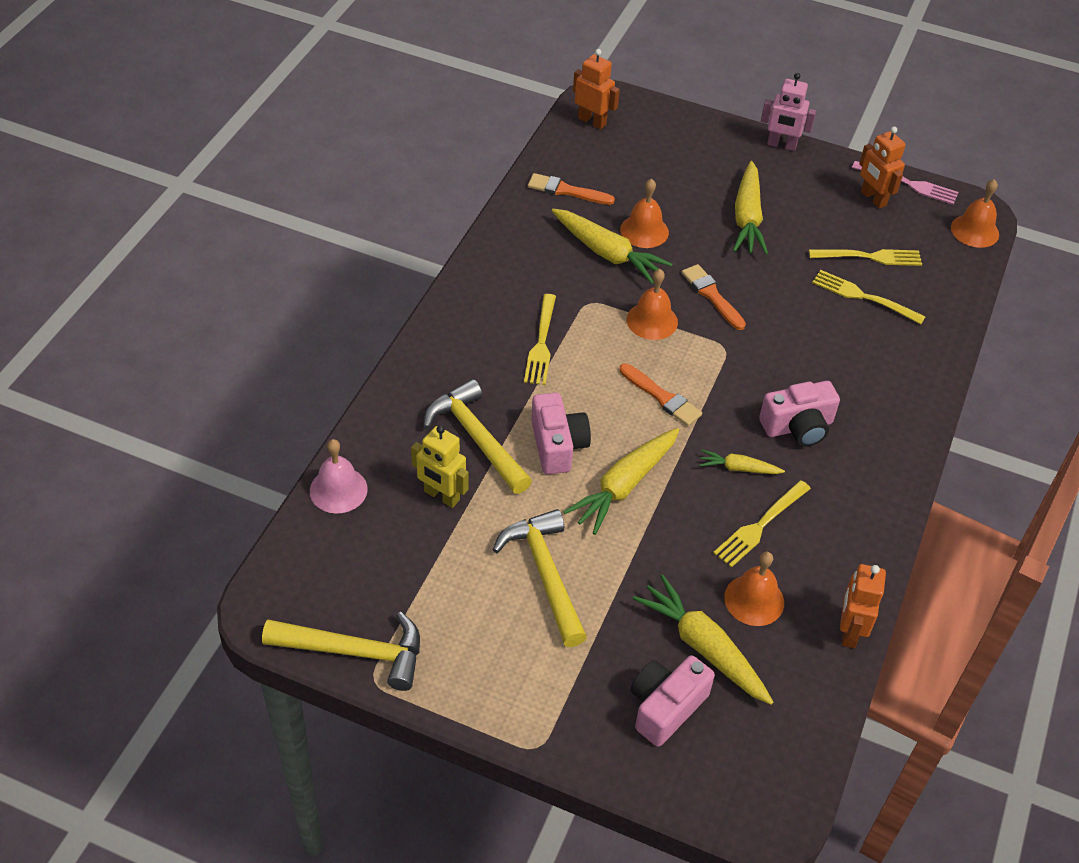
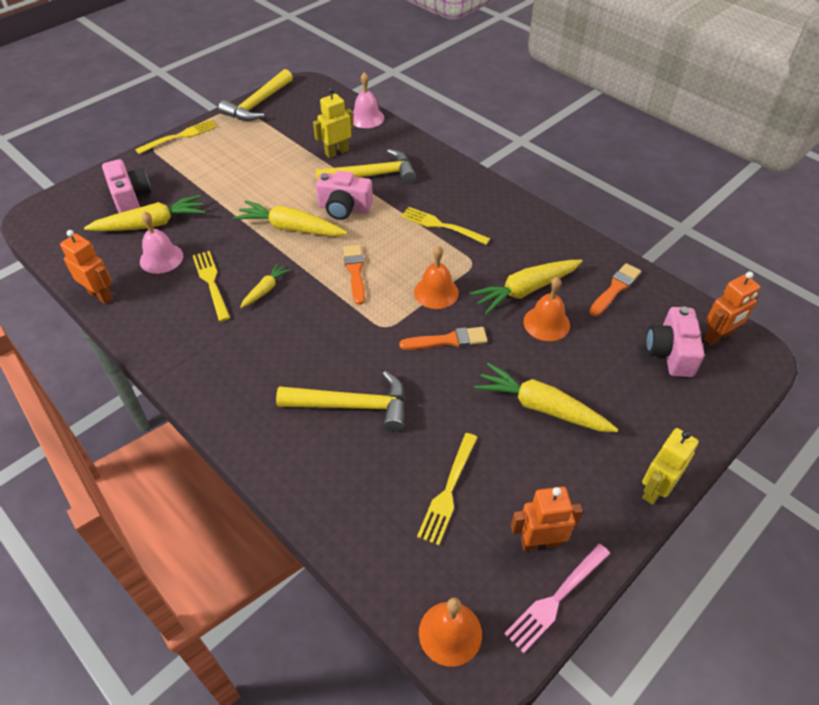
camera: 115 degrees right, 0 degrees up
(545, 574) = (252, 177): yellow hammer -> yellow hammer (353, 406)
(624, 486) = (291, 228): yellow carrot -> yellow carrot turned 45 degrees counterclockwise
(662, 397) = (355, 272): orange brush -> orange brush turned 105 degrees clockwise
(754, 600) = (161, 258): orange bell -> pink bell
(781, 145) = (655, 489): pink robot -> yellow robot
(798, 427) = (279, 340): pink camera -> pink camera (670, 352)
(863, 297) = (396, 457): yellow fork -> yellow fork (180, 136)

